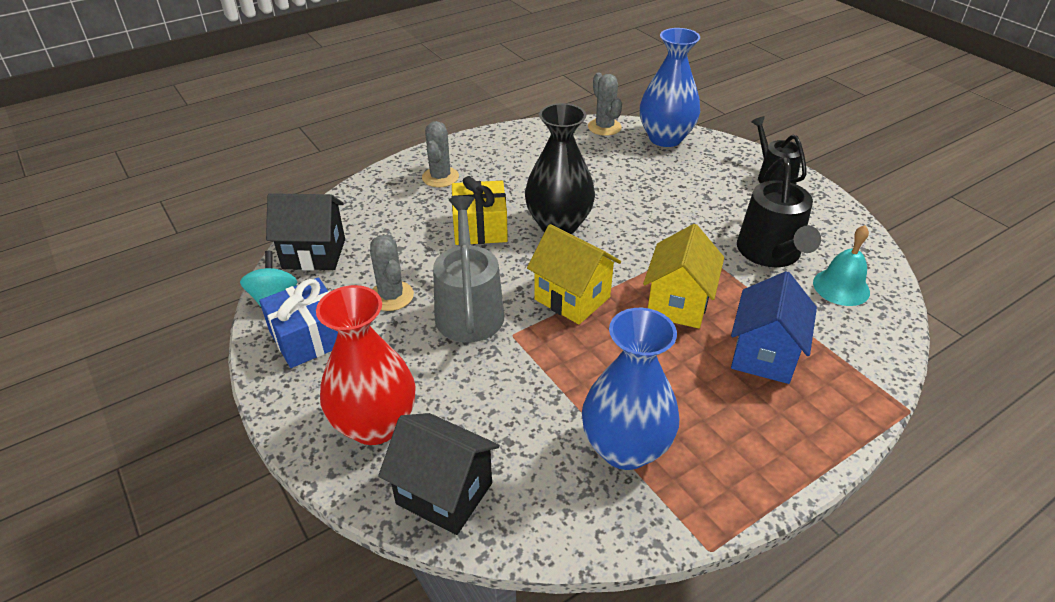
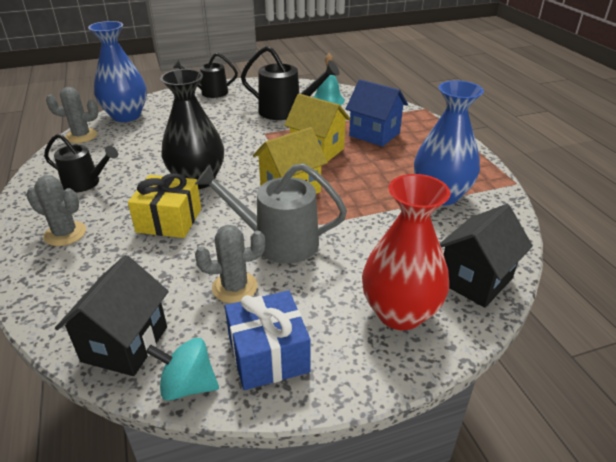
camera: 75 degrees left, 5 degrees down
(521, 160) = (85, 183): none -> black watering can

